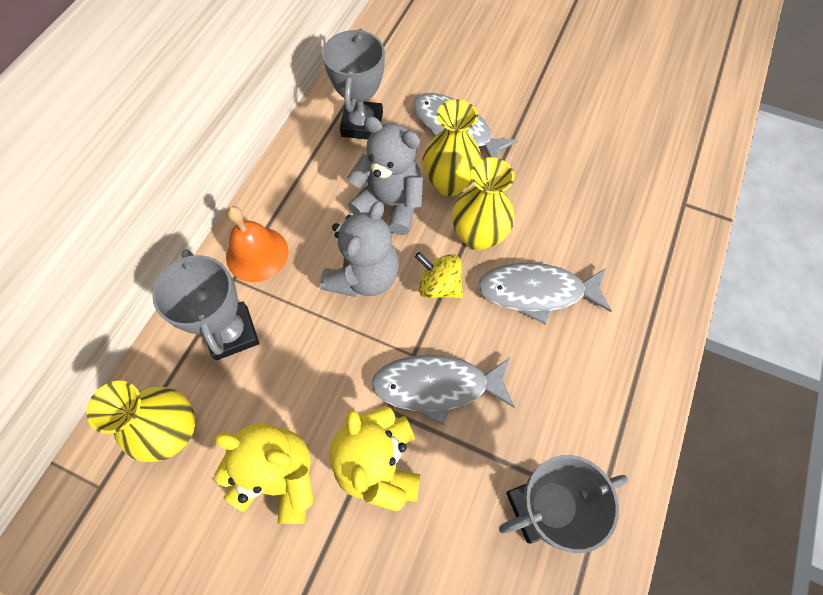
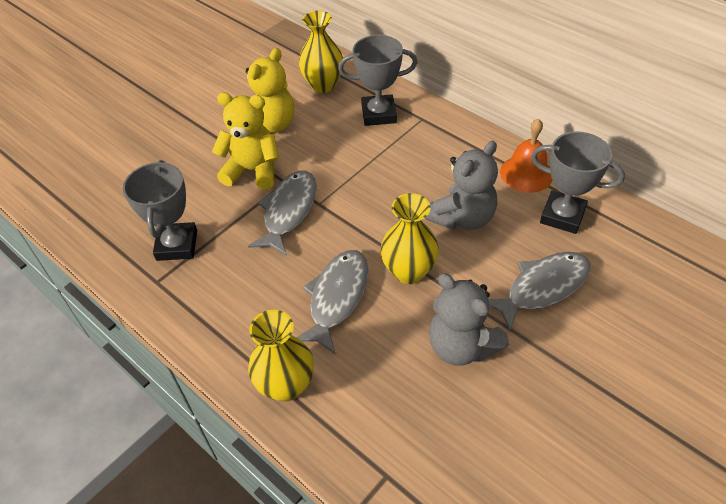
camera: 110 degrees right, 15 degrees down
(257, 254) = (439, 132): orange bell -> orange bell (526, 173)
(364, 276) = (397, 188): grey teddy bear -> grey teddy bear (461, 346)
(439, 285) = (370, 232): yellow spinning top -> none
(449, 183) = (474, 265): yellow vase -> yellow vase (286, 385)

